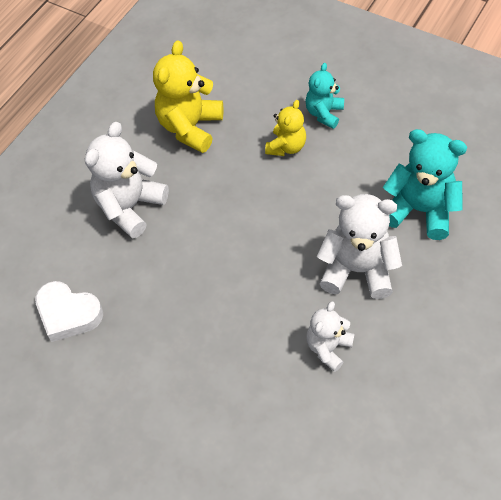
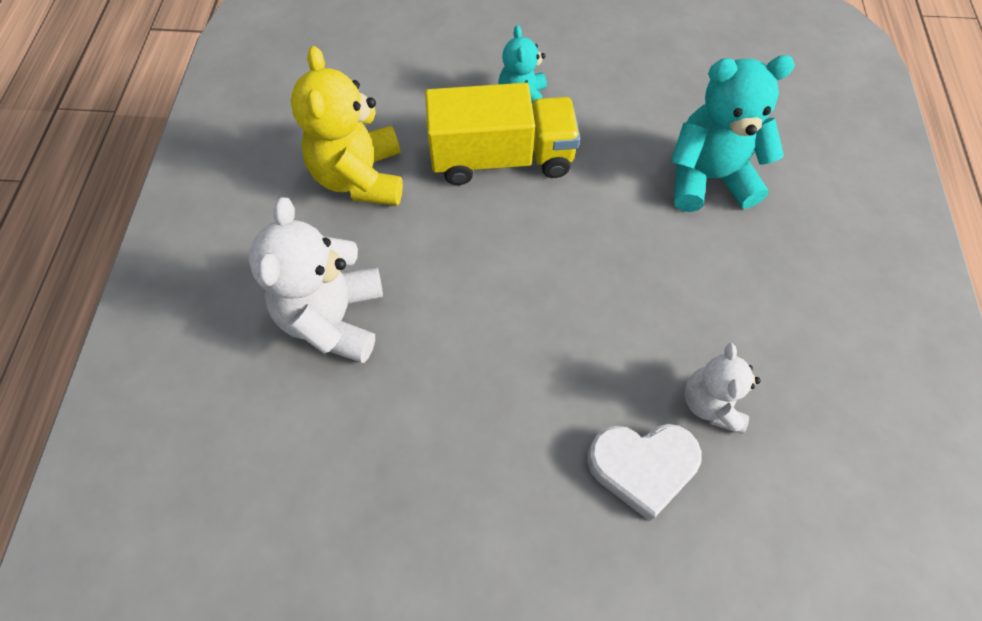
camera: 30 degrees left, 5 degrees up
(68, 314) = (324, 520): white heart -> white heart (641, 467)
(286, 147) = (501, 158): yellow teddy bear -> yellow truck
(357, 269) = (682, 282): white teddy bear -> none

